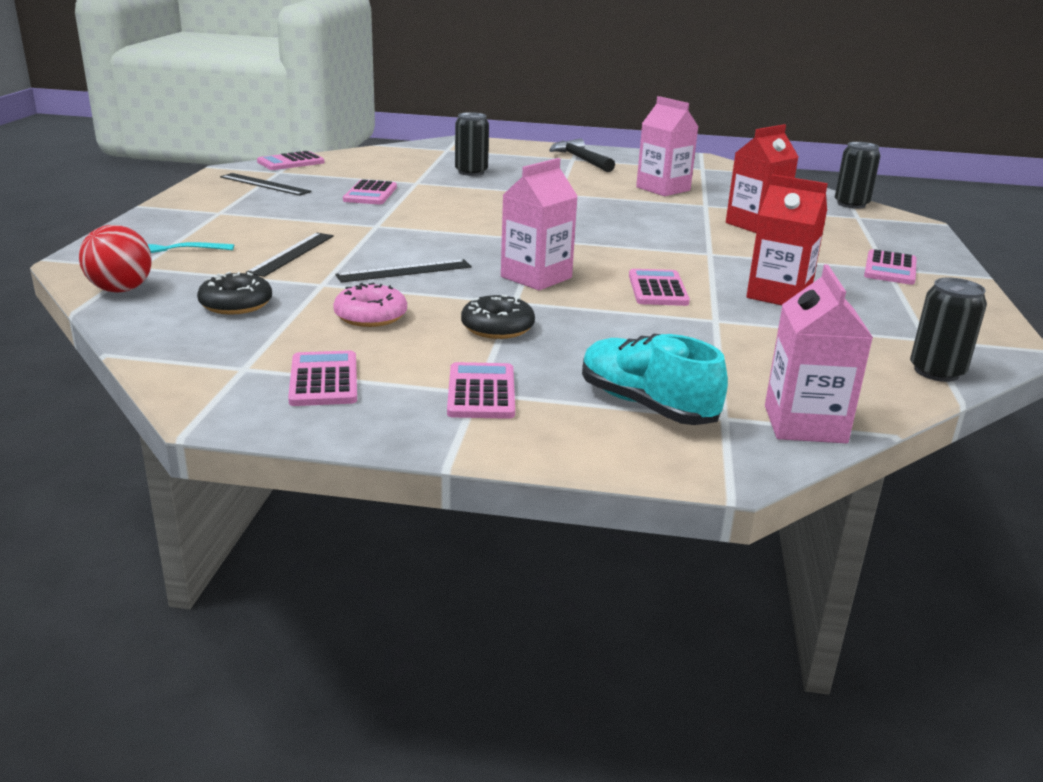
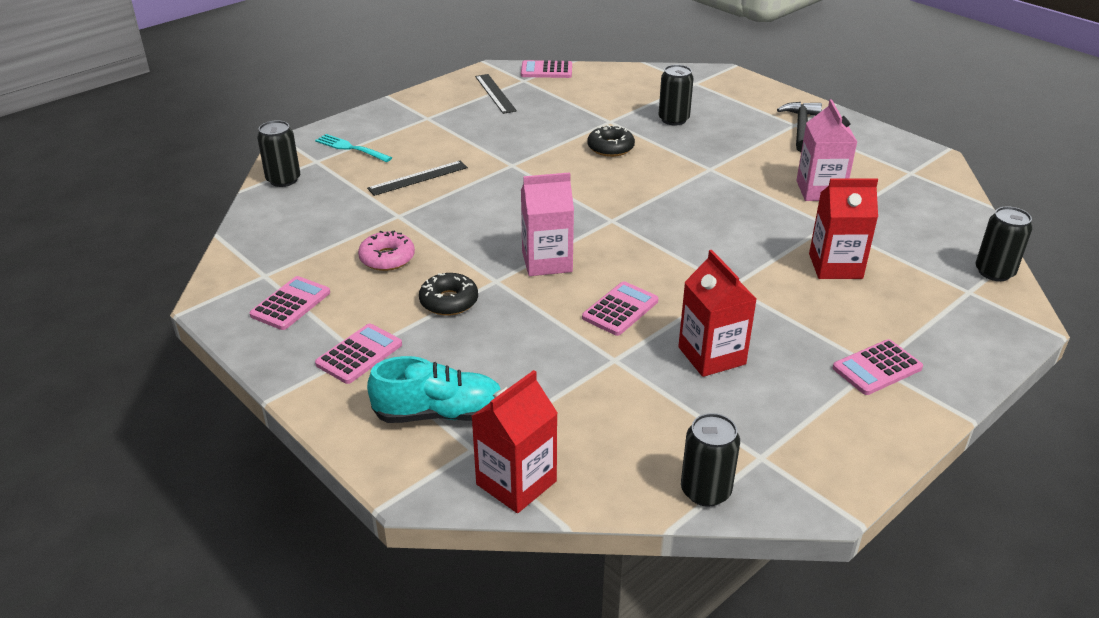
camera: 40 degrees right, 10 degrees up
(121, 290) = (283, 180): red ball -> black can
(236, 304) = (327, 216): black donut -> black donut (610, 148)
(370, 194) = (555, 126): pink calculator -> none
(404, 271) = (466, 221): black ruler -> none
(646, 405) = (439, 413): turquoise shoe -> turquoise shoe turned 90 degrees clockwise
(805, 424) = (516, 483): pink carton -> red carton

